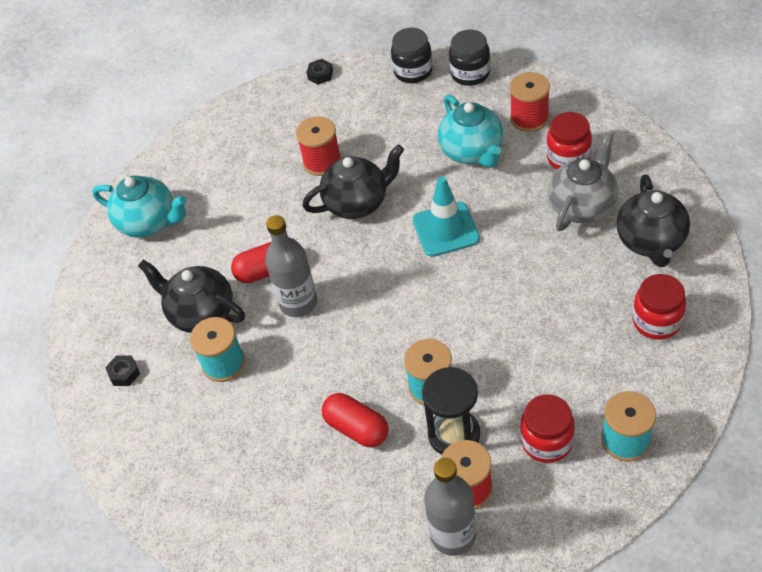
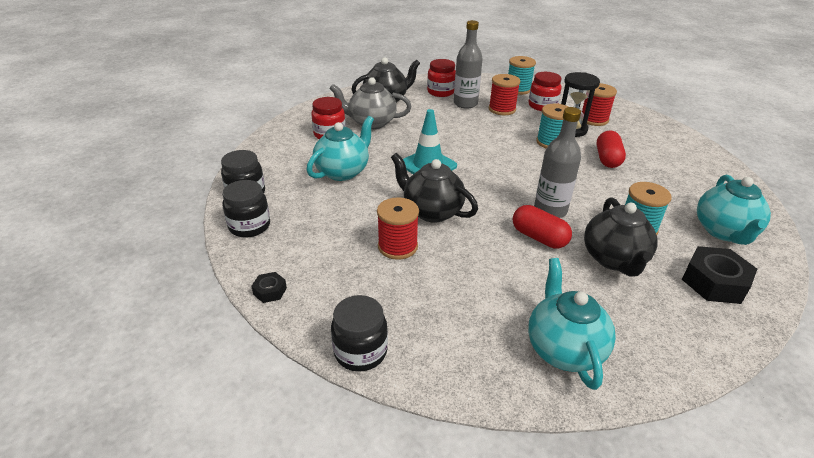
camera: 125 degrees left, 15 degrees down
(124, 373) = (714, 282): black nut -> black nut, size x1.99
(167, 444) = (724, 231): none -> turquoise teapot
(229, 112) = (360, 352): none -> black jar
(453, 535) = (622, 118): grey bottle -> grey bottle (465, 104)
(529, 118) = (294, 155): red spool -> red spool (502, 109)

